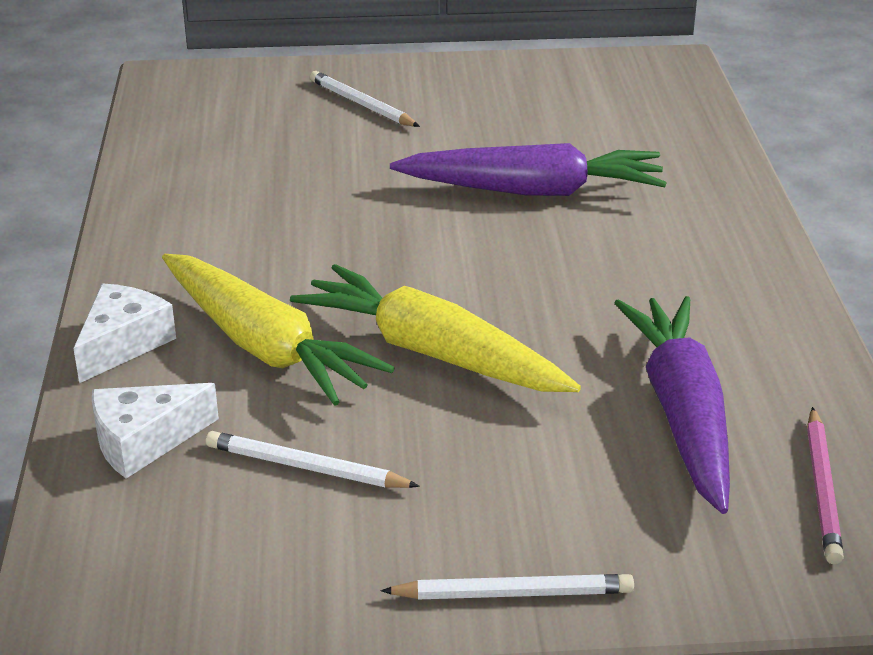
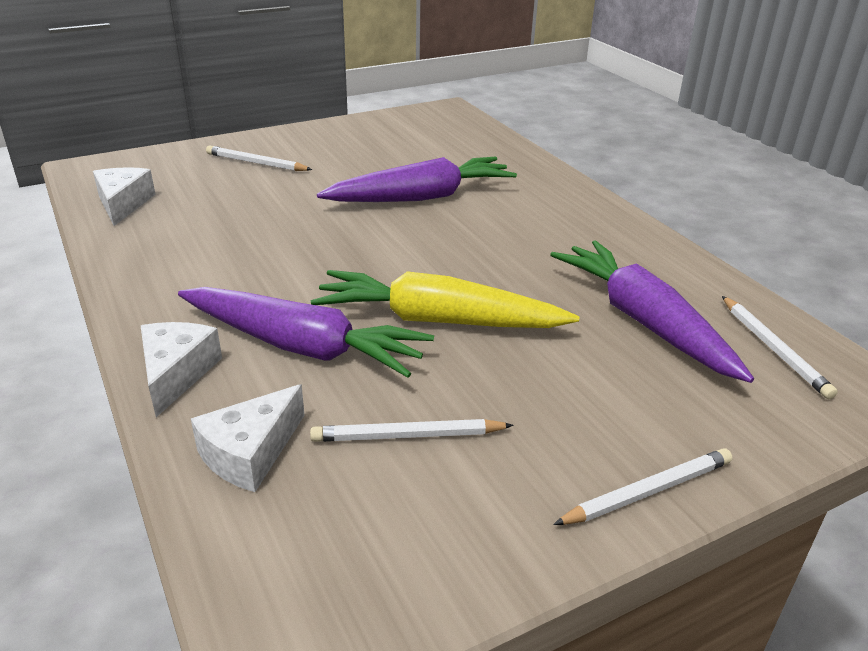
camera: 25 degrees left, 0 degrees up
(179, 133) = (123, 204): none -> white cheese
(264, 346) = (303, 346): yellow carrot -> purple carrot
(822, 489) = (774, 349): pink pencil -> white pencil

